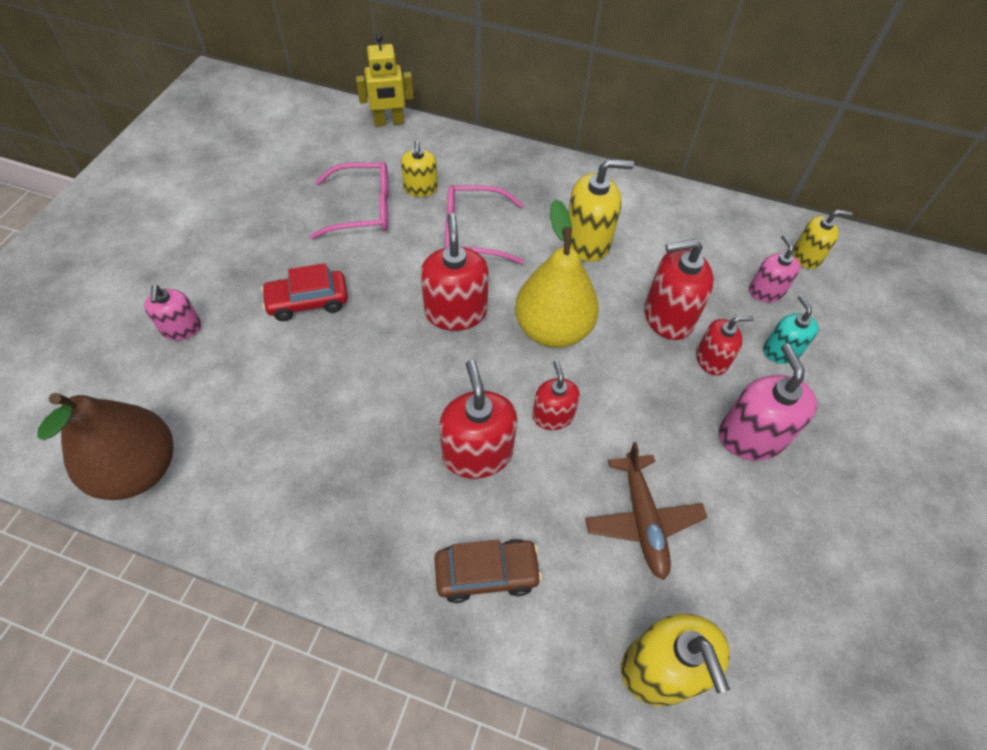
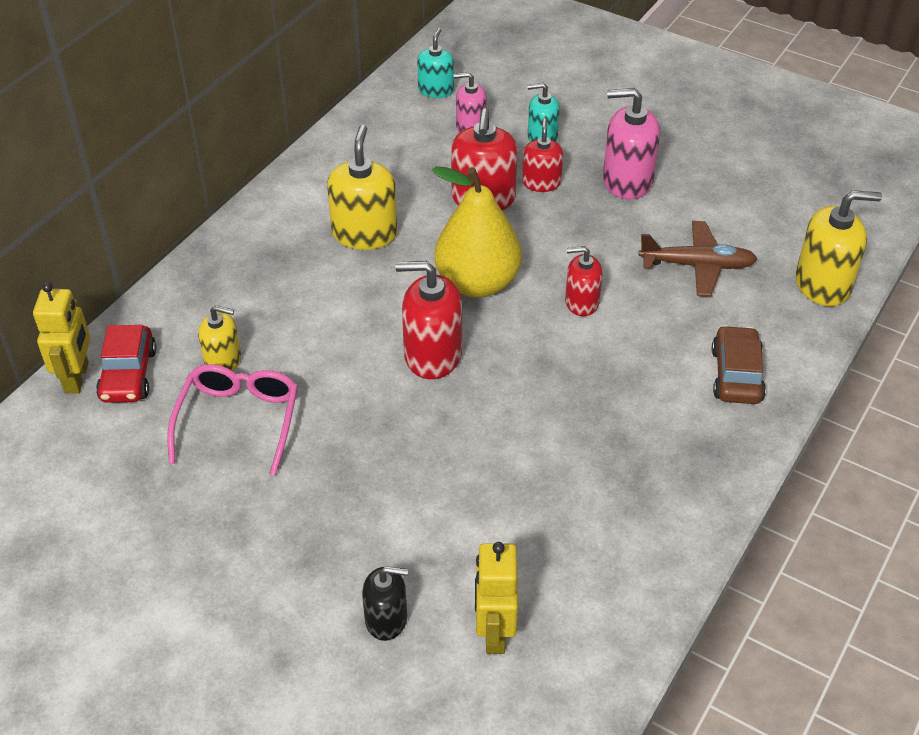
camera: 75 degrees left, 10 degrees down
(138, 469) = (586, 656): brown pear -> none
(166, 400) = (494, 632): none -> yellow robot
(181, 328) = (386, 619): pink soap dispenser -> black soap dispenser
(308, 302) = (379, 486): red car -> red car (128, 375)
(473, 233) = (318, 323): pink glasses -> none
(477, 453) = (613, 363): red soap dispenser -> none
(806, 256) = (436, 90): yellow soap dispenser -> turquoise soap dispenser

